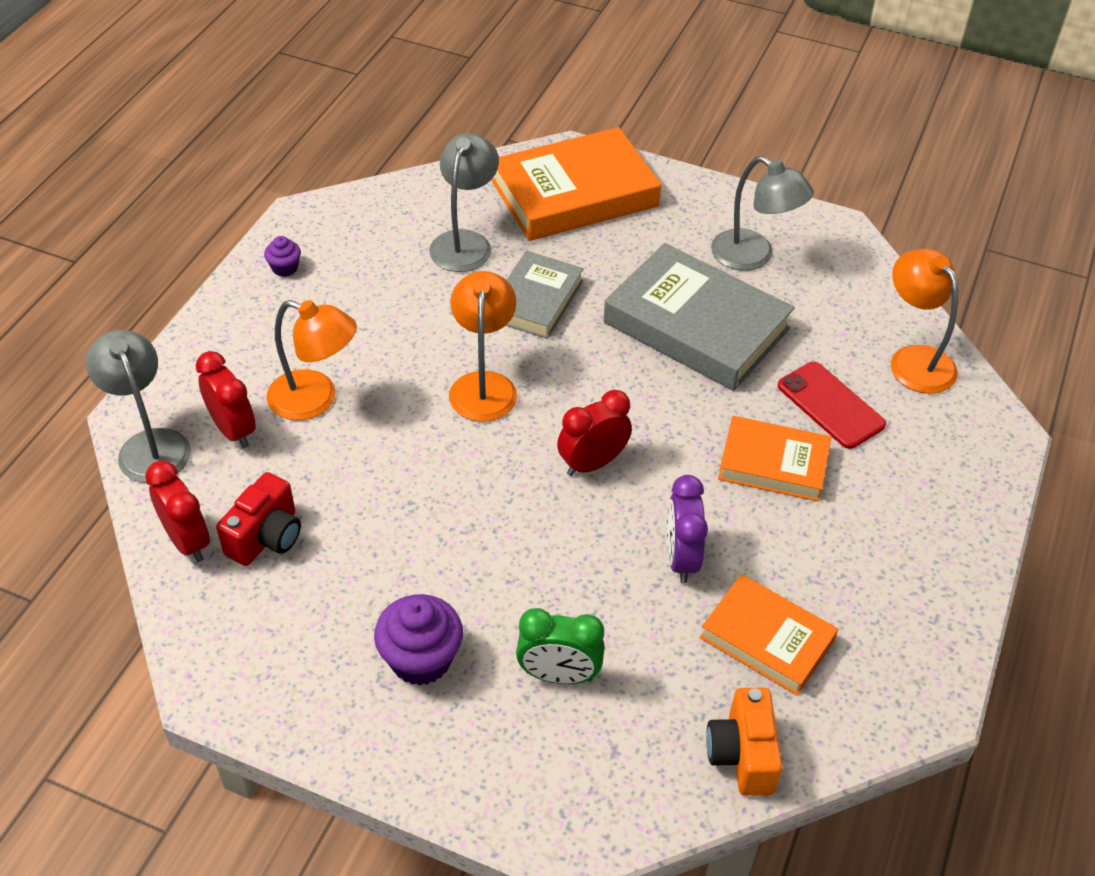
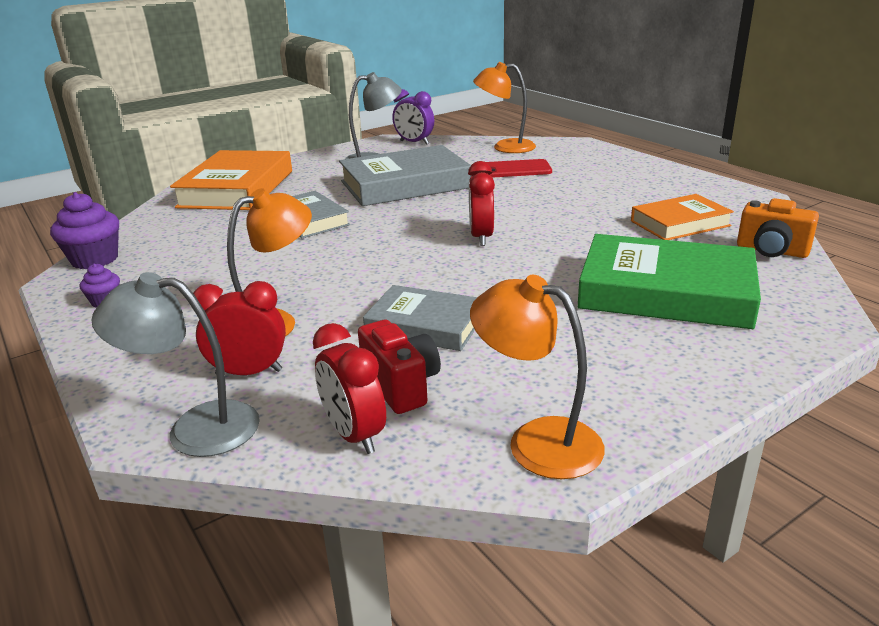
camera: 55 degrees left, 20 degrees down
(187, 541) = (354, 435): red clock -> red clock turned 120 degrees counterclockwise
(372, 506) = (425, 325): none -> grey book
(421, 659) = (610, 342): purple cupcake -> purple cupcake (95, 259)
(465, 242) = (214, 229): grey lamp -> none
(483, 385) = (360, 254): orange lamp -> orange lamp (537, 441)
(559, 675) = (666, 292): green clock -> green book
(681, 558) = (592, 231): purple clock -> purple clock (414, 142)
(773, 464) = (542, 191): orange book -> none

